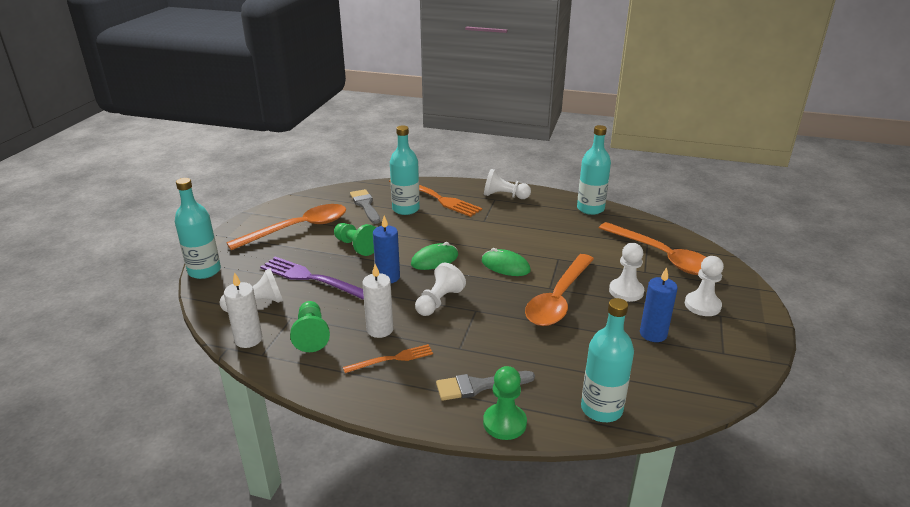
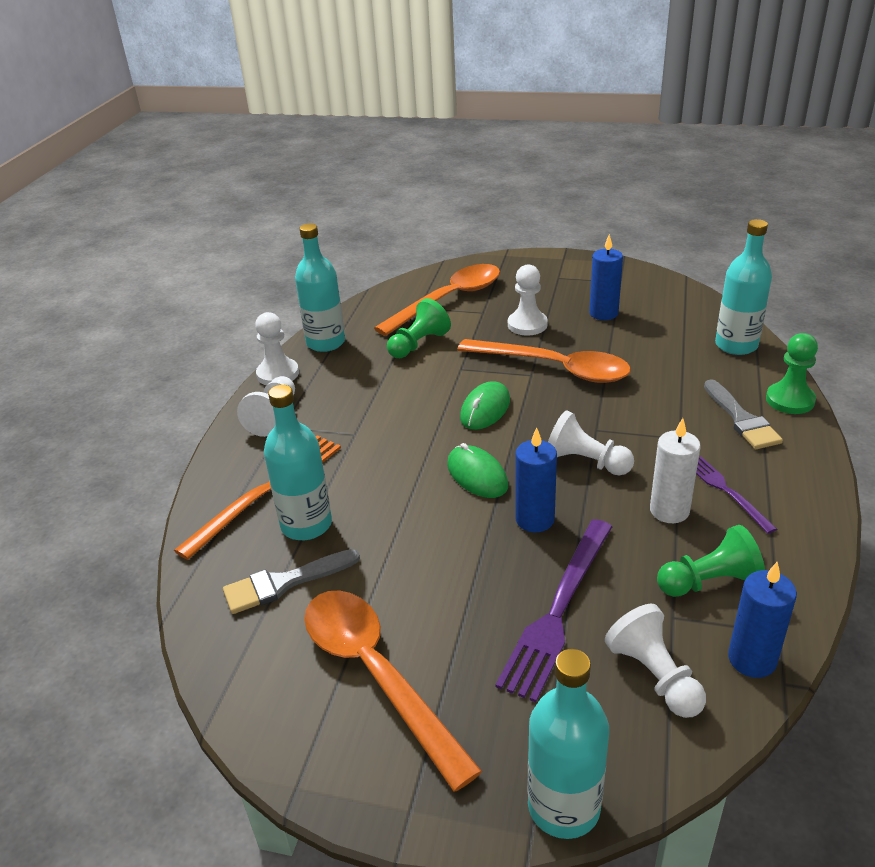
camera: 90 degrees left, 5 degrees up
(248, 339) = (752, 659): white candle -> blue candle
(356, 246) = (443, 572): green pawn -> green pawn (418, 344)
(392, 359) = (726, 491): orange fork -> purple fork
(702, 305) = (543, 285): white pawn -> white pawn (278, 374)

